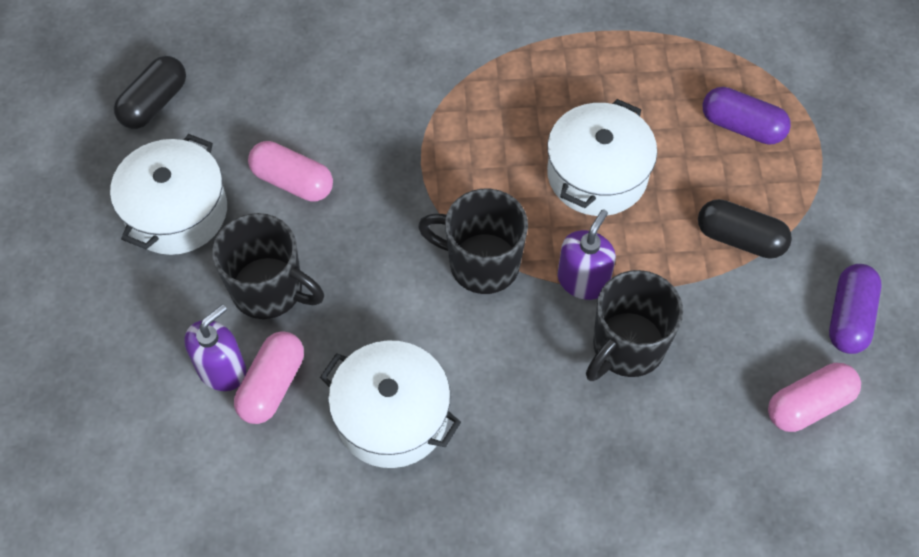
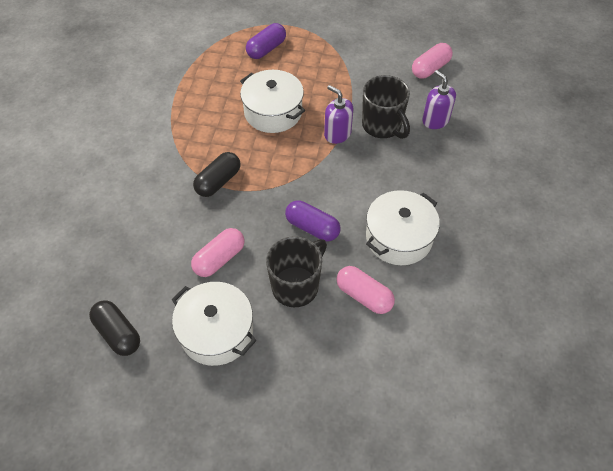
camera: 75 degrees left, 5 degrees down
(222, 369) = (345, 322): purple soap dispenser -> purple soap dispenser (435, 120)
(481, 263) = (312, 175): black mug -> none
(740, 238) = (332, 67): black capsule -> black capsule (218, 181)
(809, 405) = (430, 68): pink capsule -> pink capsule turned 60 degrees clockwise
(849, 317) = (388, 42): purple capsule -> purple capsule (312, 227)

